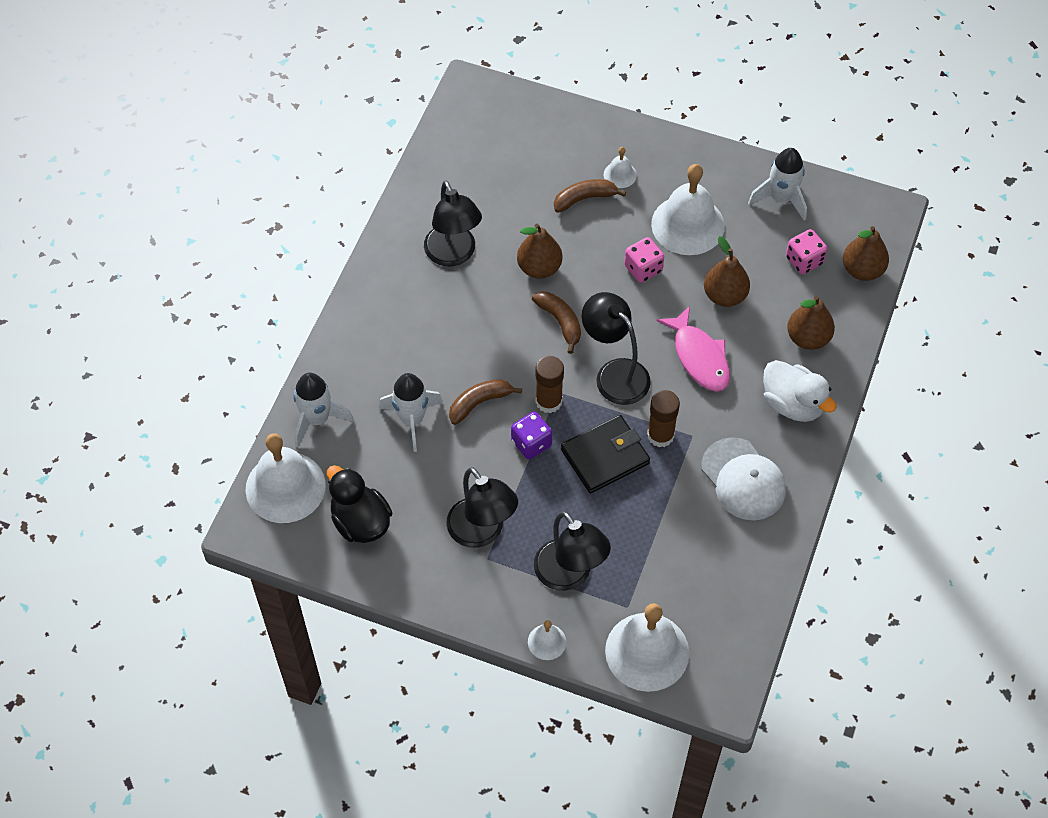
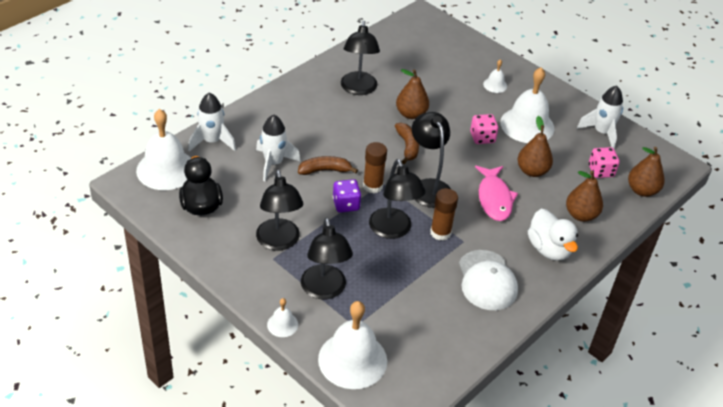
camera: 20 degrees right, 15 degrees down
(584, 199) = (463, 89): brown banana -> none
(605, 456) = (393, 230): black wallet -> black lamp

